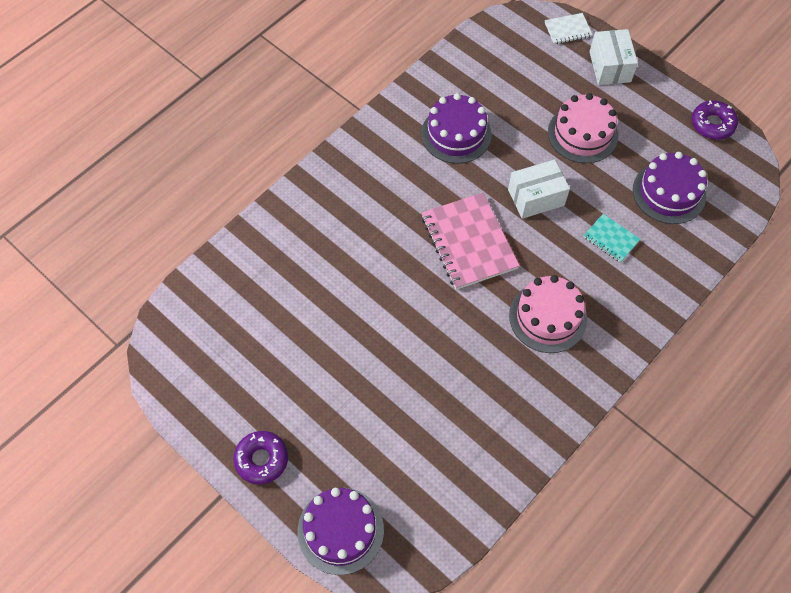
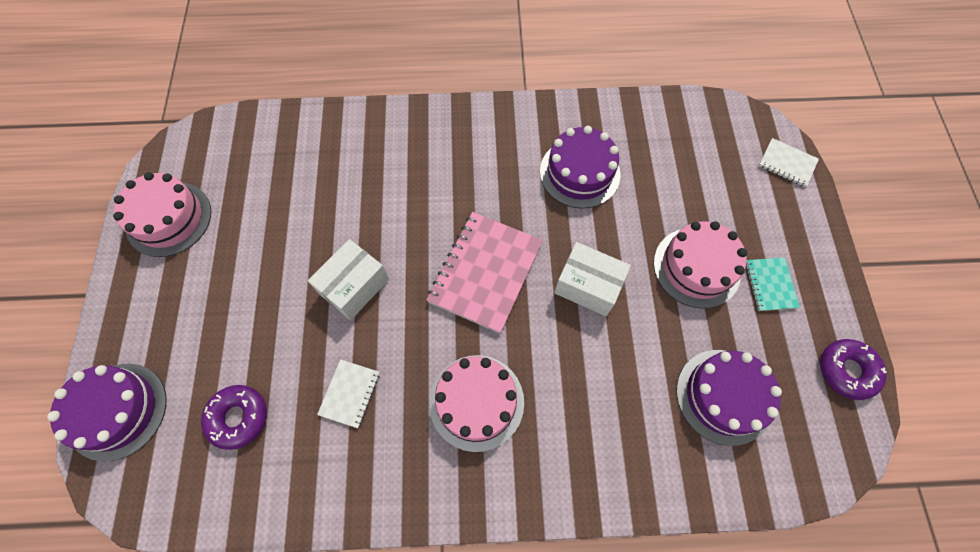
camera: 45 degrees right, 5 degrees up
(217, 397) = (169, 218): none -> pink cake
(262, 459) = (138, 296): purple donut -> purple donut (238, 417)
(472, 381) = (350, 393): none -> white notebook
(610, 67) = (793, 228): white box -> white box (354, 286)
(611, 239) = (615, 387): turquoise notebook -> turquoise notebook (770, 285)

